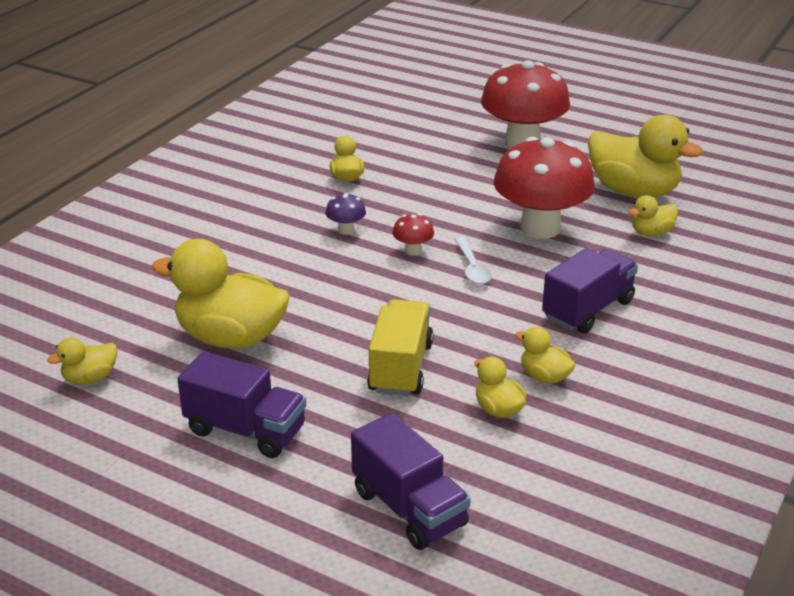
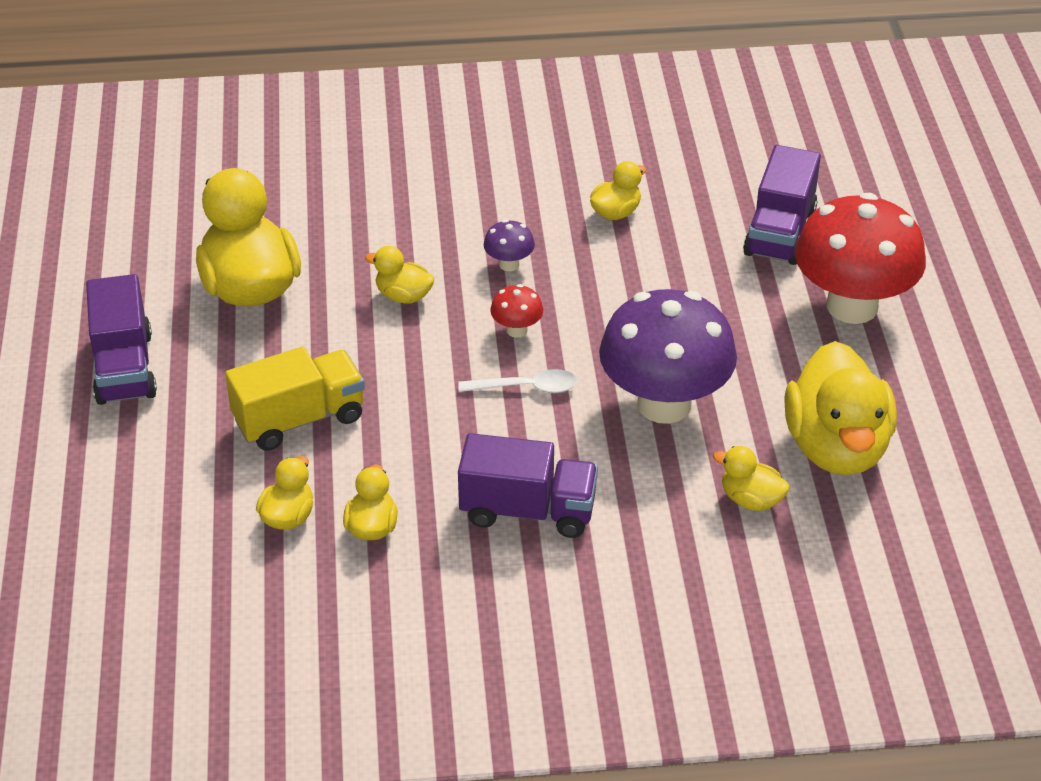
camera: 55 degrees right, 10 degrees up
(90, 378) = (120, 239): yellow duck -> yellow duck (403, 296)
(409, 508) = (96, 521): purple truck -> purple truck (780, 232)
(472, 268) = (526, 388): white spoon -> white spoon turned 135 degrees counterclockwise
(540, 228) = (664, 404): red mushroom -> purple mushroom

